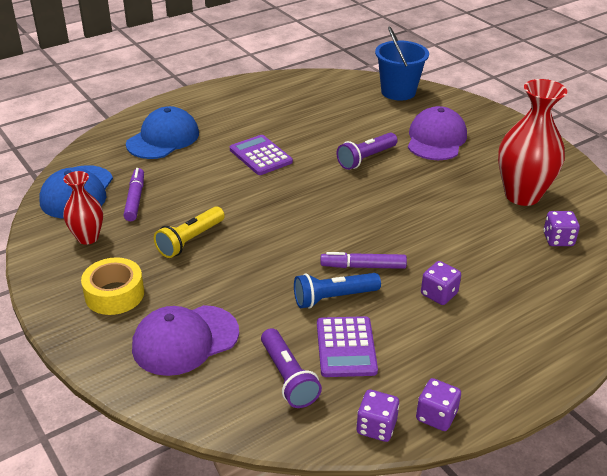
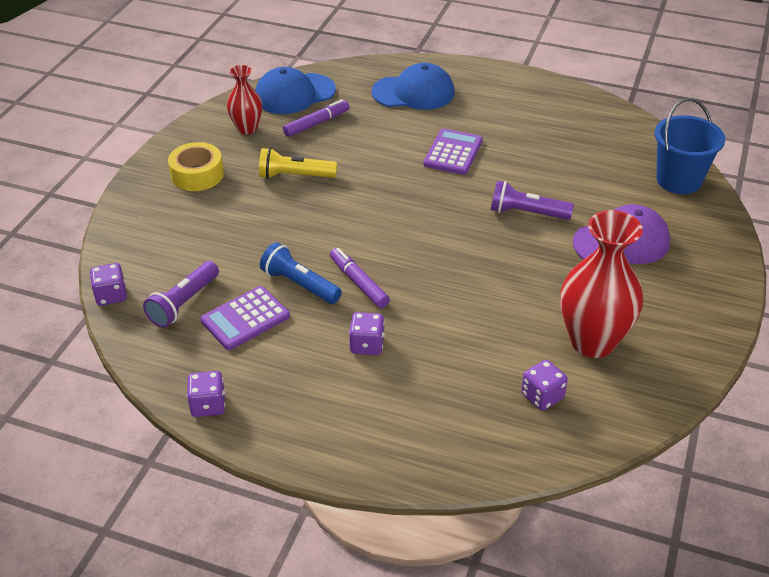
camera: 55 degrees right, 5 degrees up
(185, 340) = (179, 232): purple cap -> none
(376, 427) = (168, 375): purple dice -> purple dice (111, 295)

